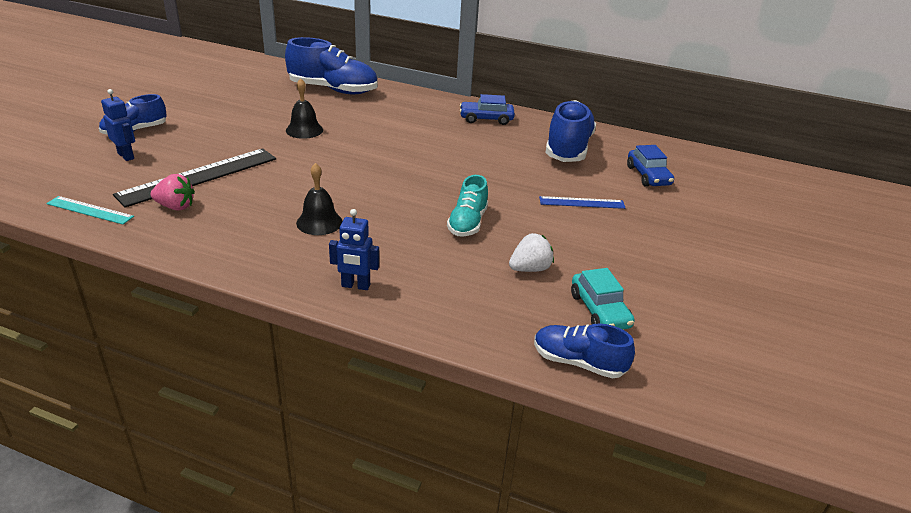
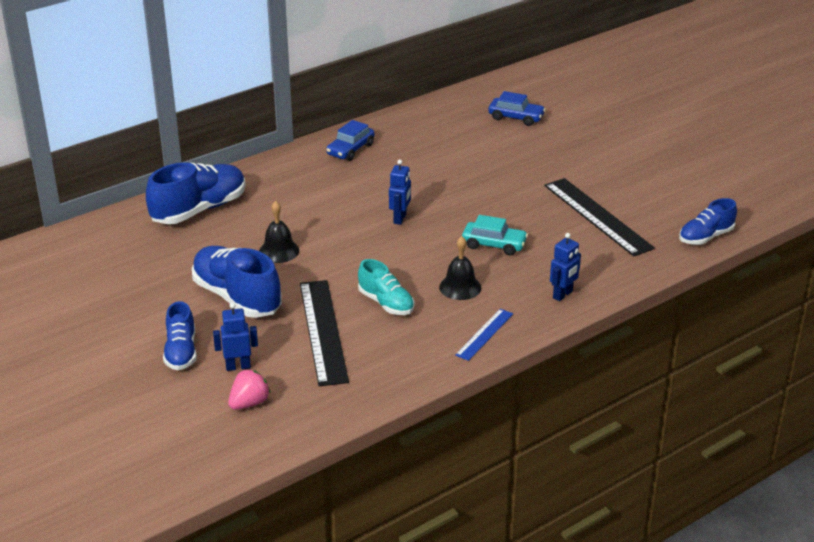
camera: 55 degrees left, 0 degrees up
(90, 210) = (336, 403): turquoise ruler -> none
(175, 207) = (371, 354): pink strawberry -> pink strawberry (249, 403)
(405, 165) = (400, 219): none -> blue robot
(467, 223) = (517, 220): turquoise shoe -> turquoise shoe (386, 303)
(530, 269) = (597, 216): white strawberry -> black ruler
(568, 148) = (442, 132): blue shoe -> blue shoe (237, 297)
(582, 202) = (529, 161): blue ruler -> blue ruler (484, 334)
(599, 310) = (662, 208): turquoise car -> turquoise car (494, 245)

